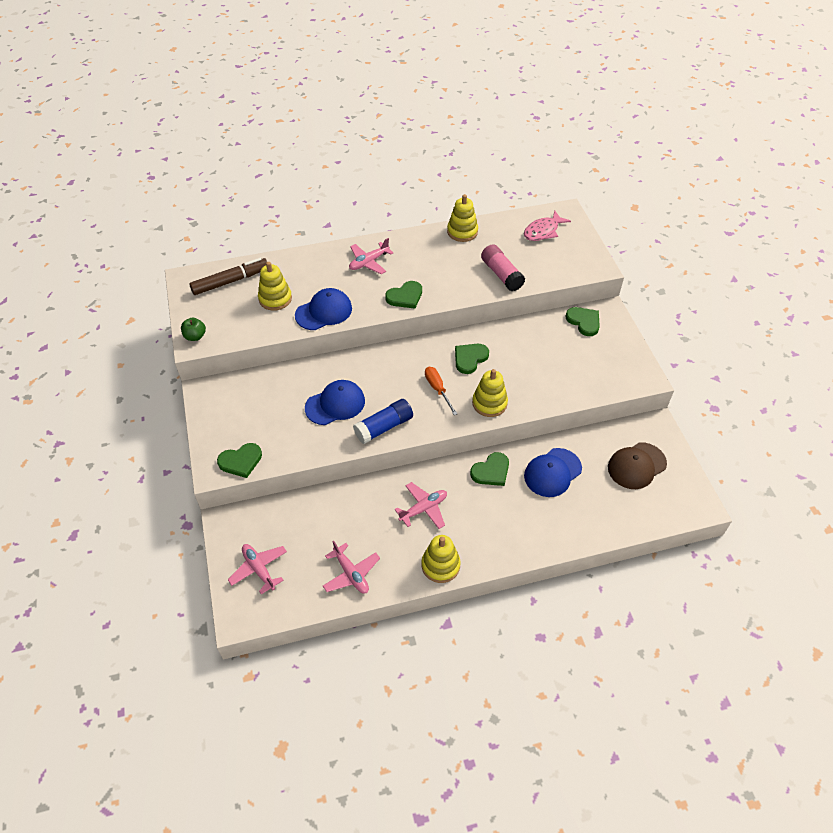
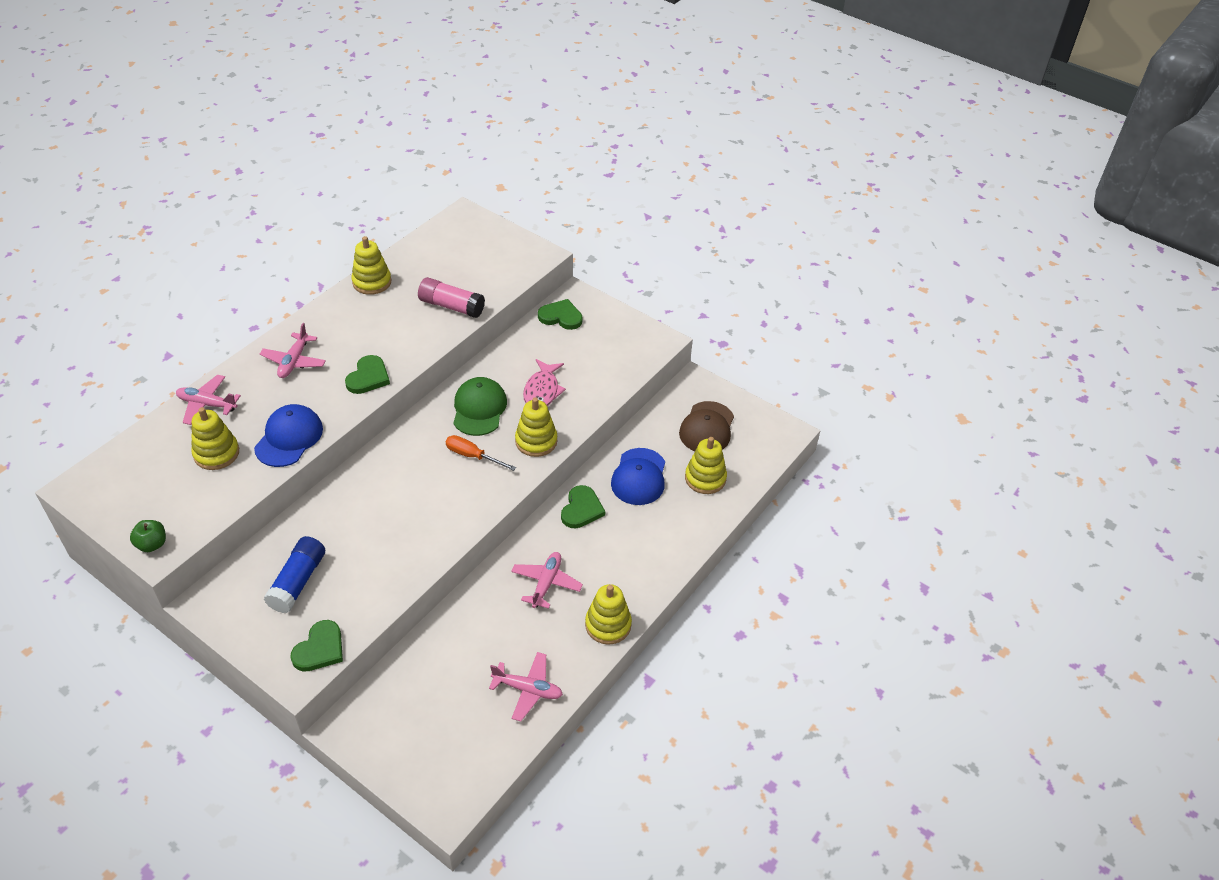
camera: 40 degrees left, 5 degrees down
(230, 281) = (139, 462): brown marker -> none
(259, 569) = (426, 749): pink plane -> pink plane (207, 404)
(335, 404) = (375, 530): blue cap -> none
(384, 427) = (449, 523): blue glue stick -> blue glue stick (298, 582)
(470, 358) = (479, 409): green heart -> green cap
(543, 231) = (457, 244): pink fish -> pink fish (542, 391)
(602, 503) = (705, 478): none -> yellow stacking toy

